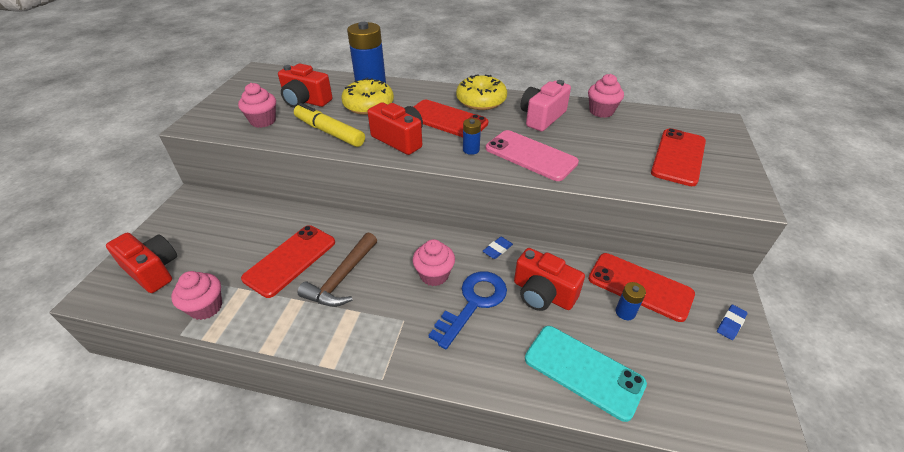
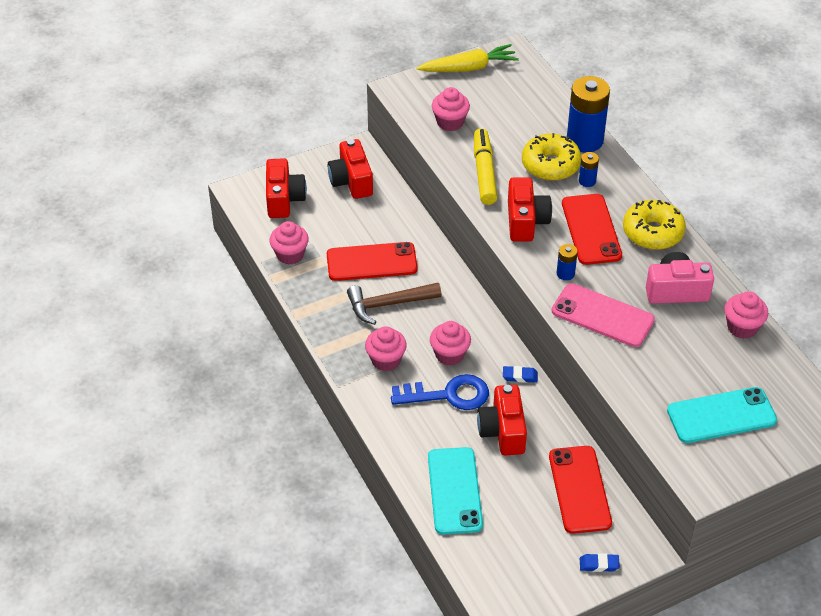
camera: 50 degrees right, 5 degrees up
(237, 90) = (469, 68): none -> yellow carrot
(305, 101) = (507, 122): red camera -> red camera (351, 181)
(394, 320) = (386, 360): none -> pink cupcake
(530, 155) = (602, 315): pink phone -> pink phone turned 60 degrees counterclockwise
(625, 312) = (539, 492): blue battery -> blue battery (587, 181)
(678, 157) = (721, 416): red phone -> turquoise phone

